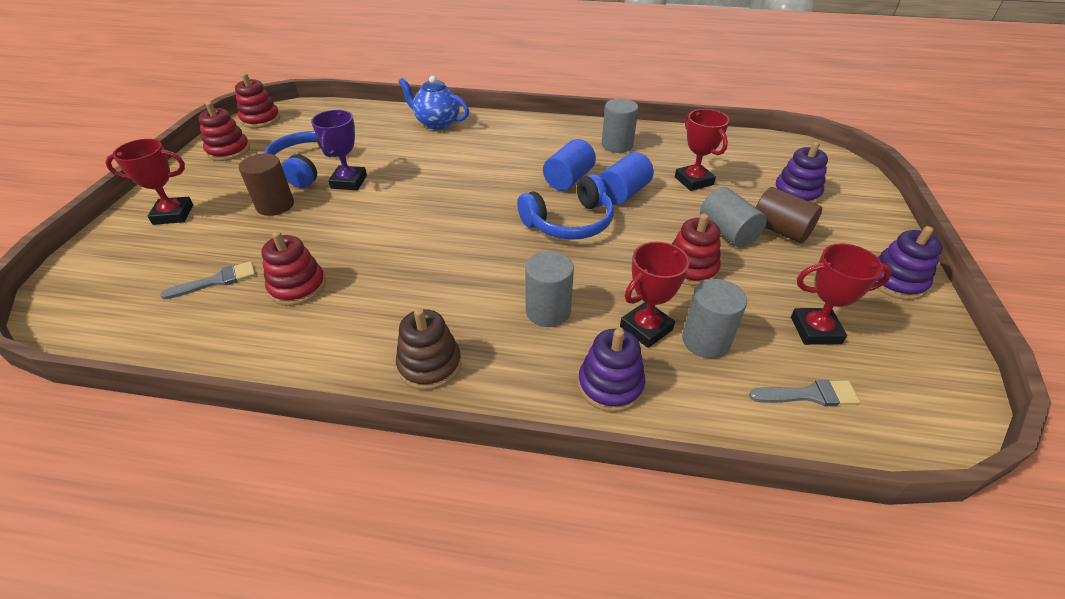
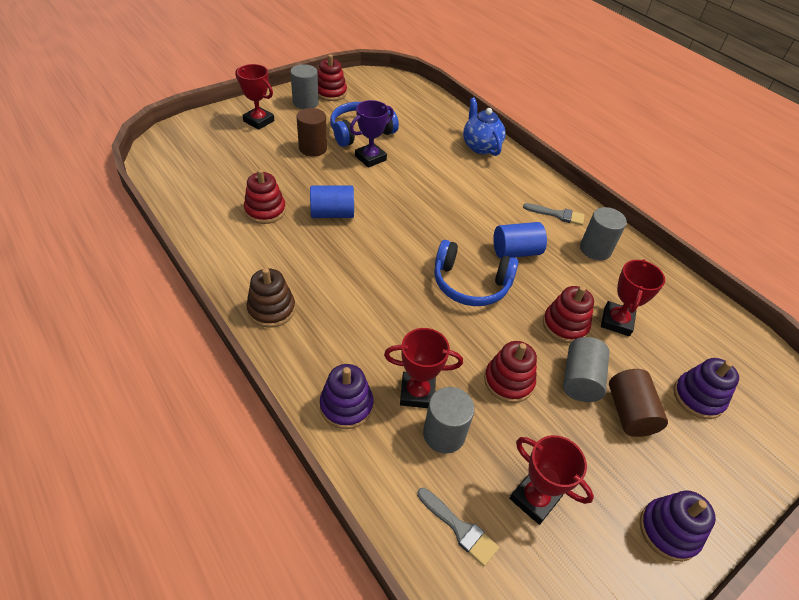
camera: 40 degrees right, 5 degrees up
(216, 281) = (234, 178): grey brush -> grey brush (557, 215)
(261, 119) = (373, 79): red stacking toy -> red stacking toy (565, 325)
(548, 311) = (374, 331): grey cylinder -> grey cylinder (305, 102)
(623, 193) = (542, 291): blue cylinder -> blue cylinder (332, 214)

